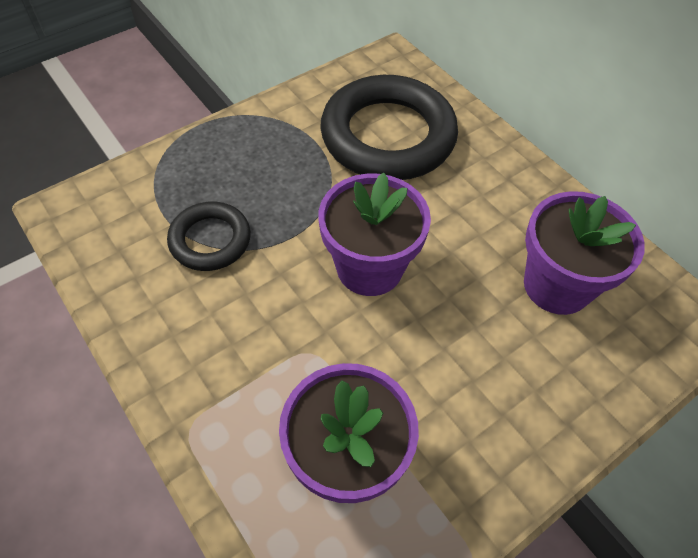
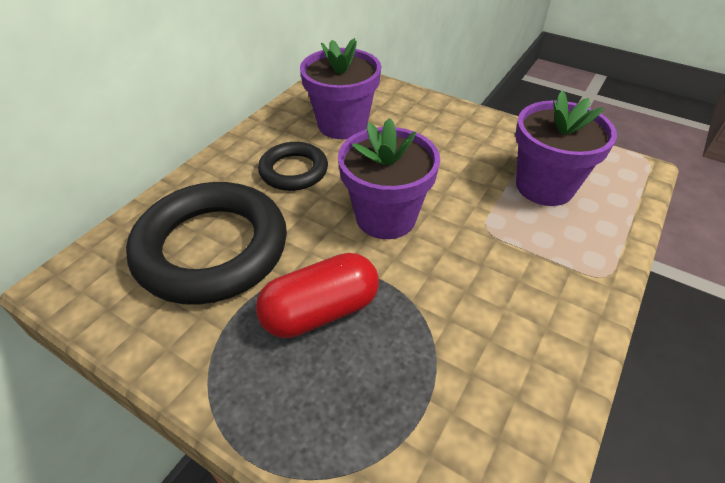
camera: 110 degrees left, 10 degrees down
(210, 240) = (428, 347): black ring -> black ring (293, 171)
(284, 186) = (320, 311): none -> red capsule

